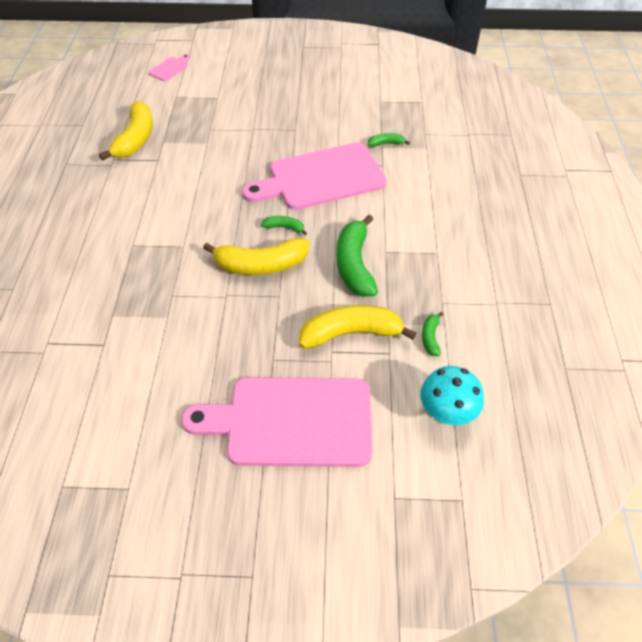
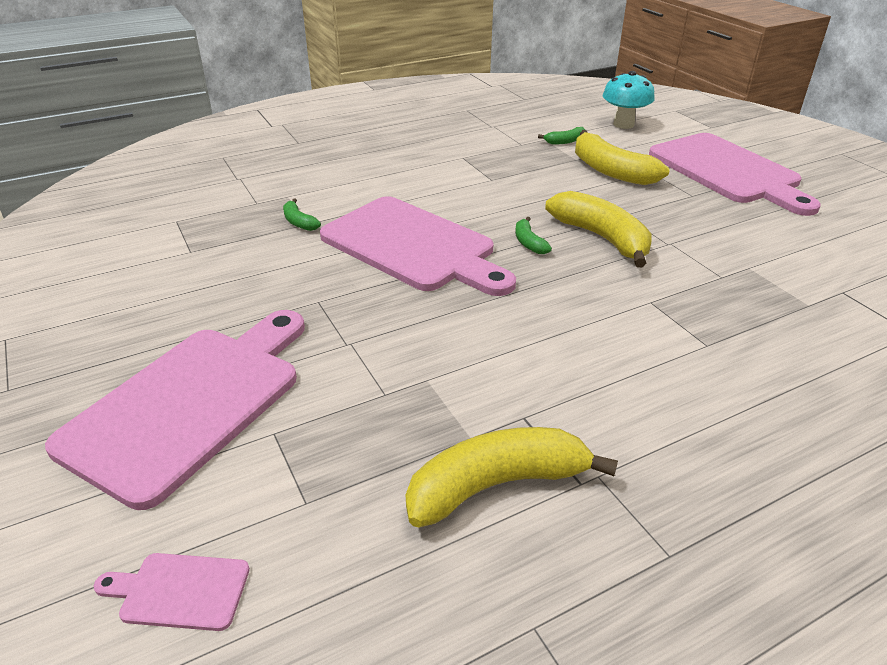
camera: 120 degrees left, 15 degrees down
(254, 82) = (190, 403): none -> pink cutting board
(354, 265) = (530, 189): green banana -> none

